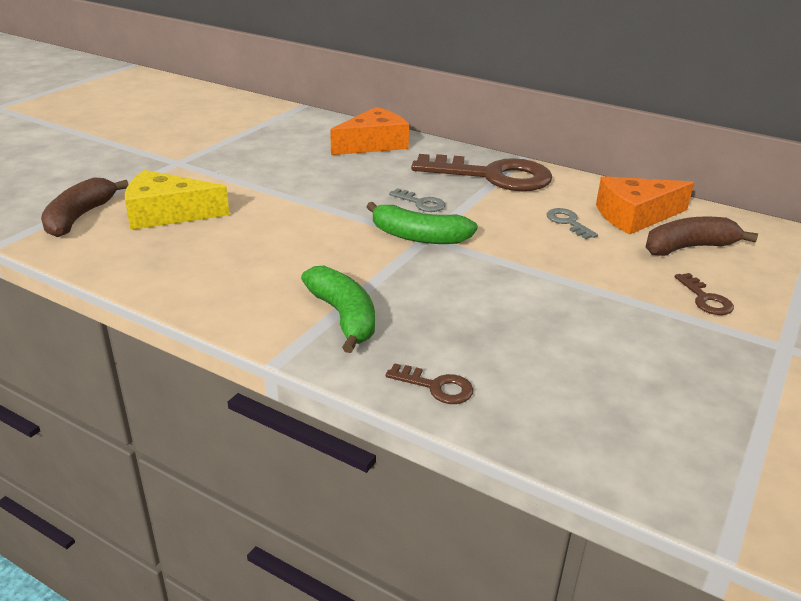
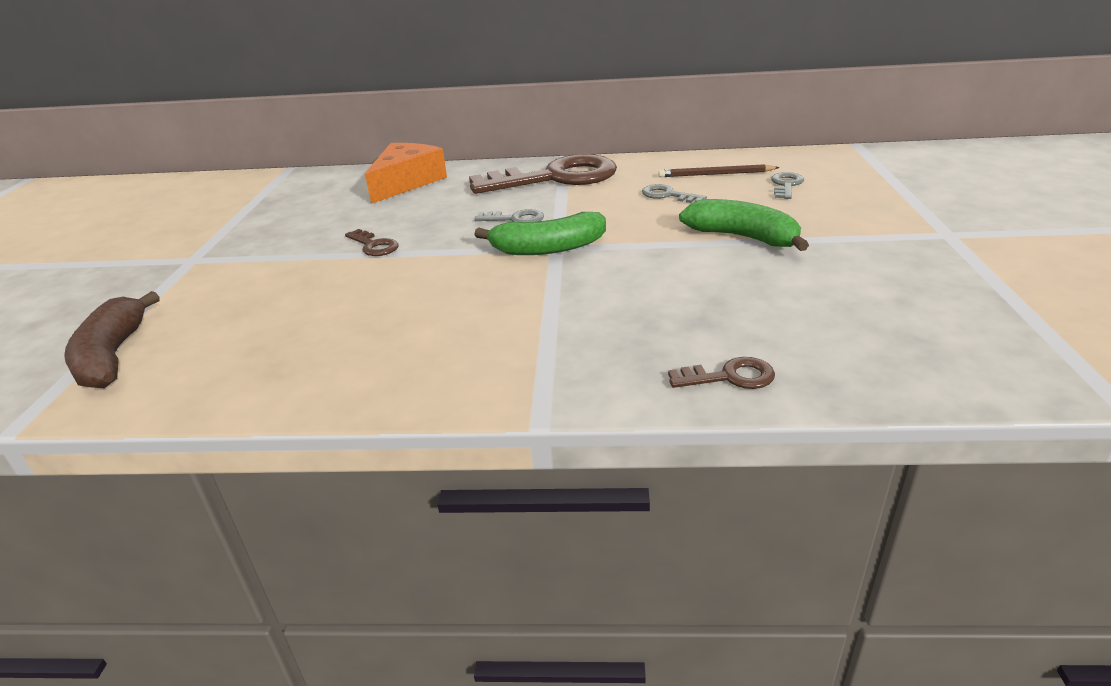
camera: 25 degrees left, 0 degrees up
(167, 214) = (234, 315): yellow cheese -> none
(343, 317) = (560, 347): green banana -> green banana (742, 237)
(635, 216) = (715, 174): orange cheese -> brown pencil
(688, 248) = (786, 185): brown banana -> grey key
(705, 299) = (848, 219): brown key -> brown key (374, 246)

